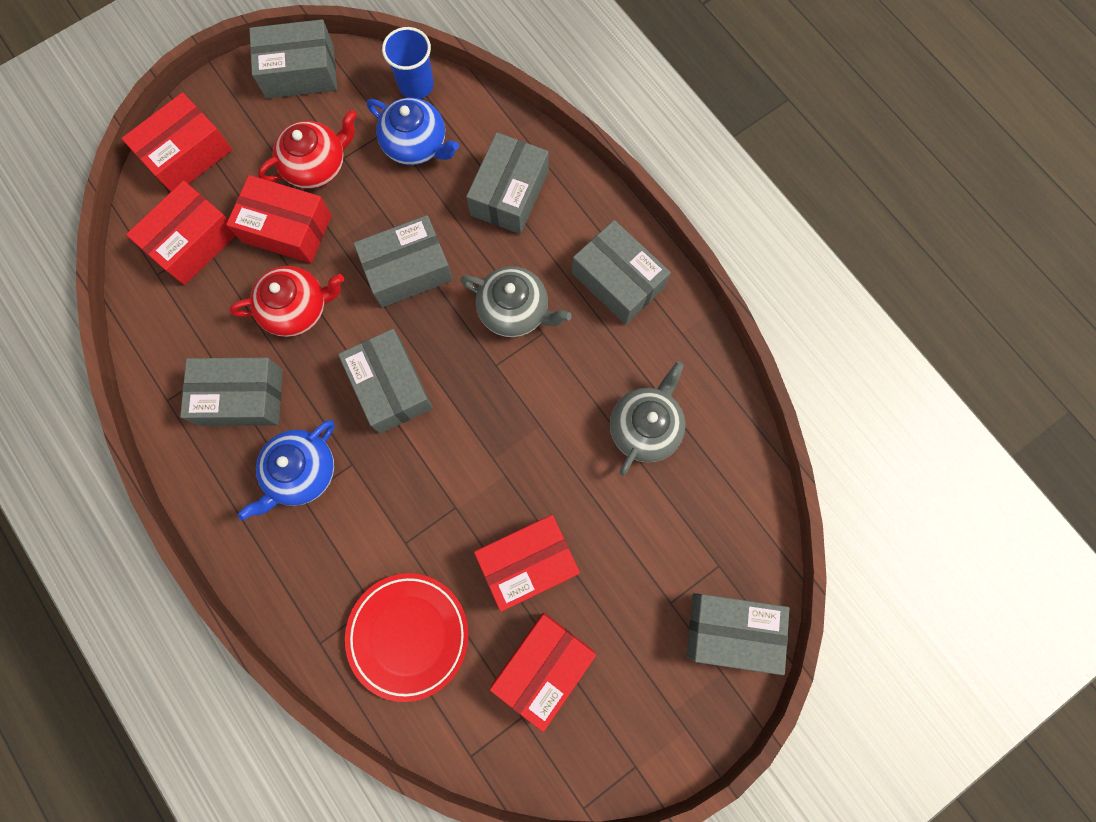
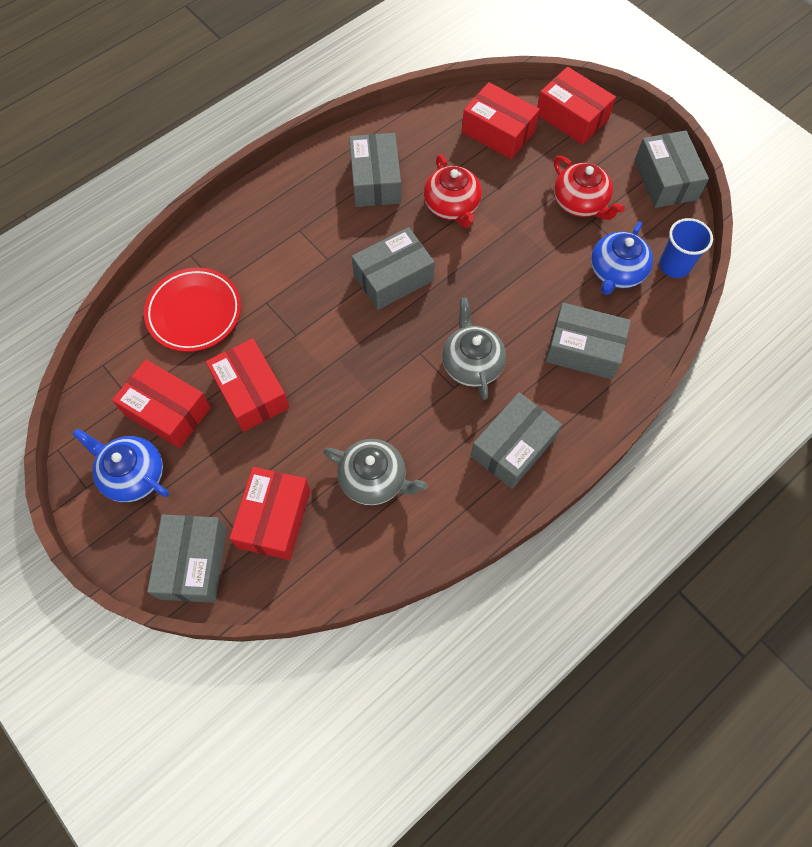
camera: 85 degrees right, 10 degrees down
(287, 229) = (520, 190): red box -> red box (274, 518)
(301, 472) = (319, 227): blue teapot -> blue teapot (133, 474)
(407, 270) = (497, 278): grey box -> none
(514, 310) = (472, 363): grey teapot -> grey teapot turned 150 degrees clockwise

